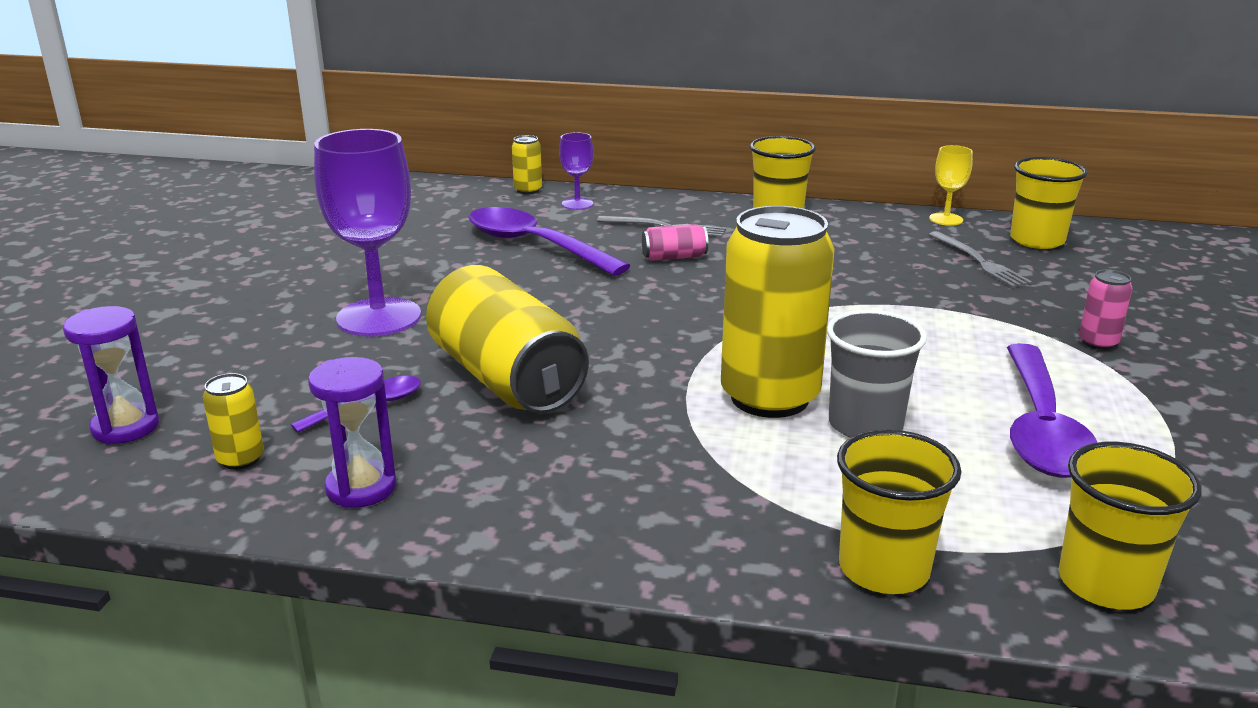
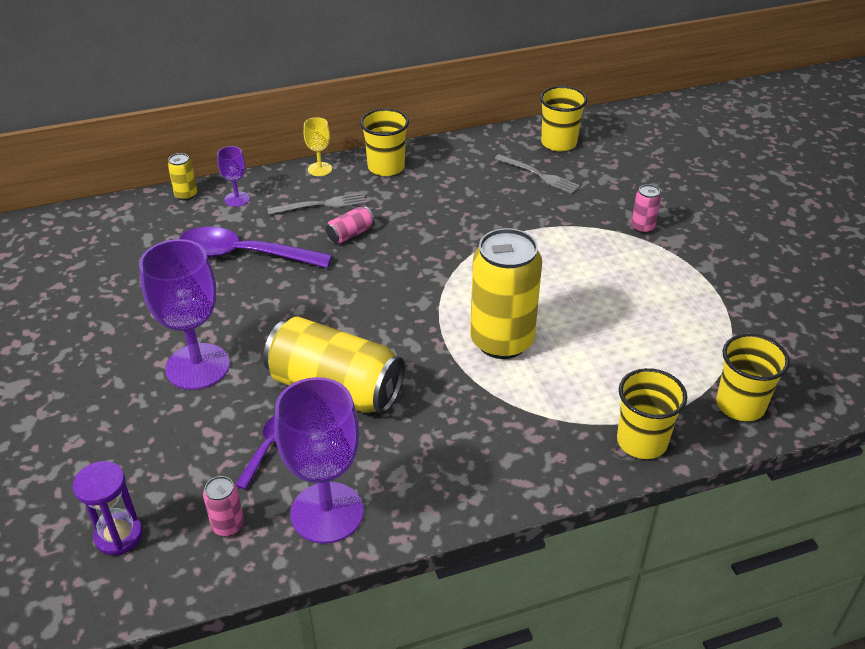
camera: 30 degrees left, 15 degrees up
(241, 459) = (228, 525): yellow can -> pink can
(361, 488) = (327, 512): purple hourglass -> purple goblet
(865, 425) = (566, 342): grey cup -> none
(946, 219) = (494, 138): yellow goblet -> yellow goblet (320, 169)
(1041, 428) = (653, 308): purple spoon -> none

